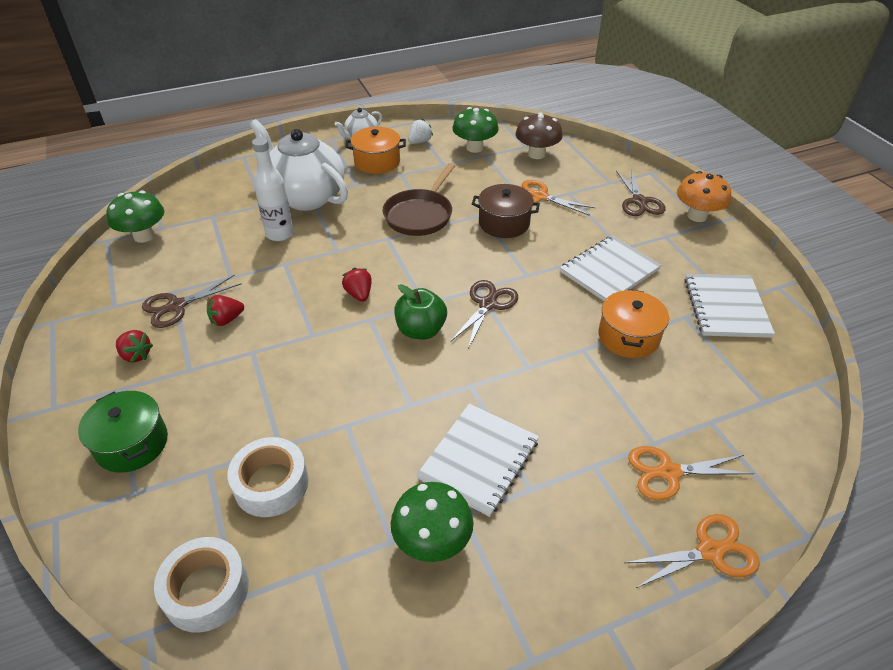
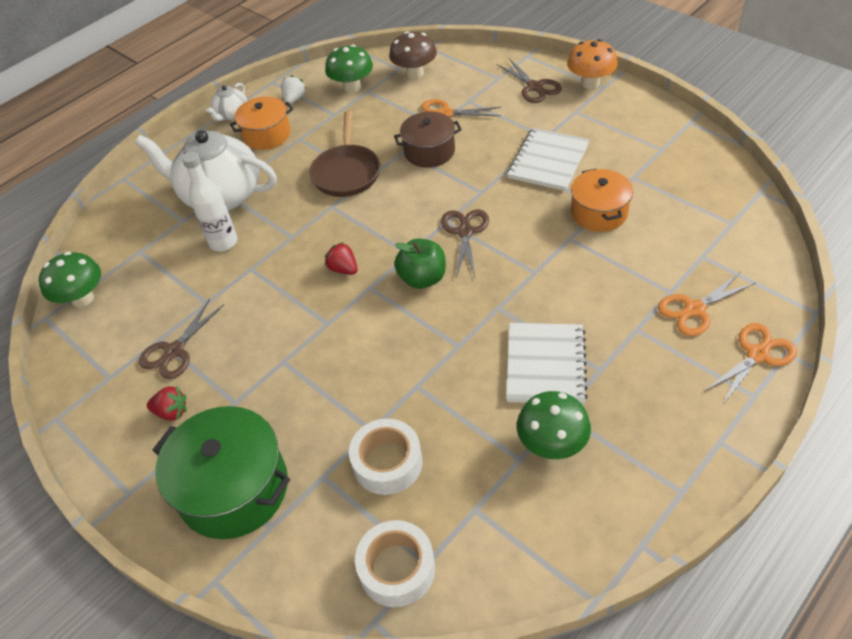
camera: 20 degrees left, 5 degrees up
(132, 444) = (234, 488): green pot -> green pot, size x1.57
(226, 319) = (235, 343): red strawberry -> none
(726, 307) = (660, 156): white notebook -> none

